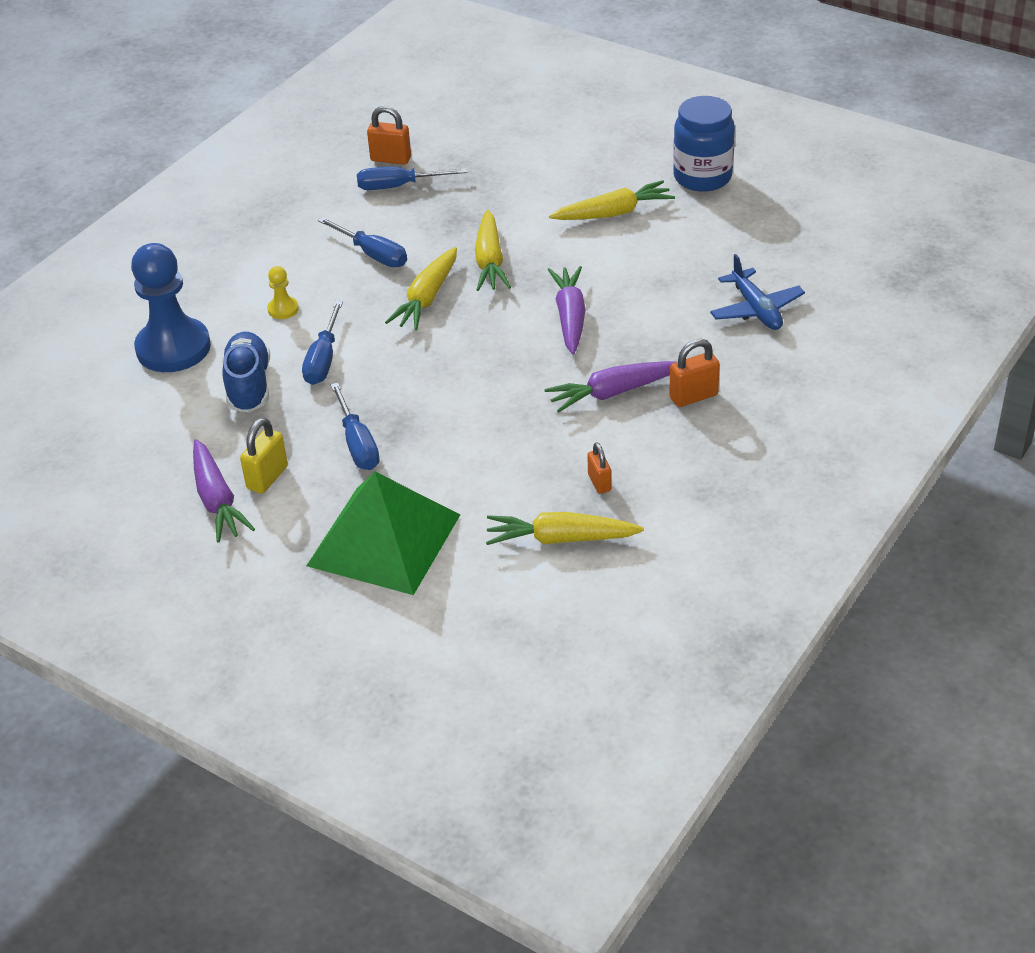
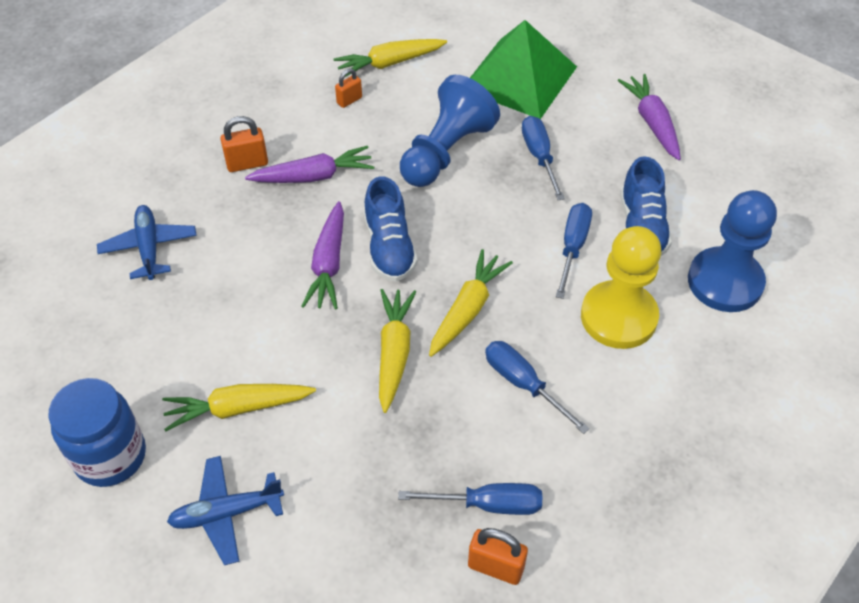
camera: 175 degrees left, 10 degrees up
(267, 478) = (613, 136): yellow padlock -> none
(283, 309) = (618, 317): yellow pawn -> yellow pawn, size x2.35
(468, 436) = (446, 152): none -> blue pawn
(512, 337) = (389, 247): none -> blue shoe
(560, 539) = (389, 63): yellow carrot -> yellow carrot turned 150 degrees clockwise
(596, 161) = (226, 513): none -> blue plane
(599, 483) = (349, 100): orange padlock -> orange padlock turned 60 degrees clockwise

